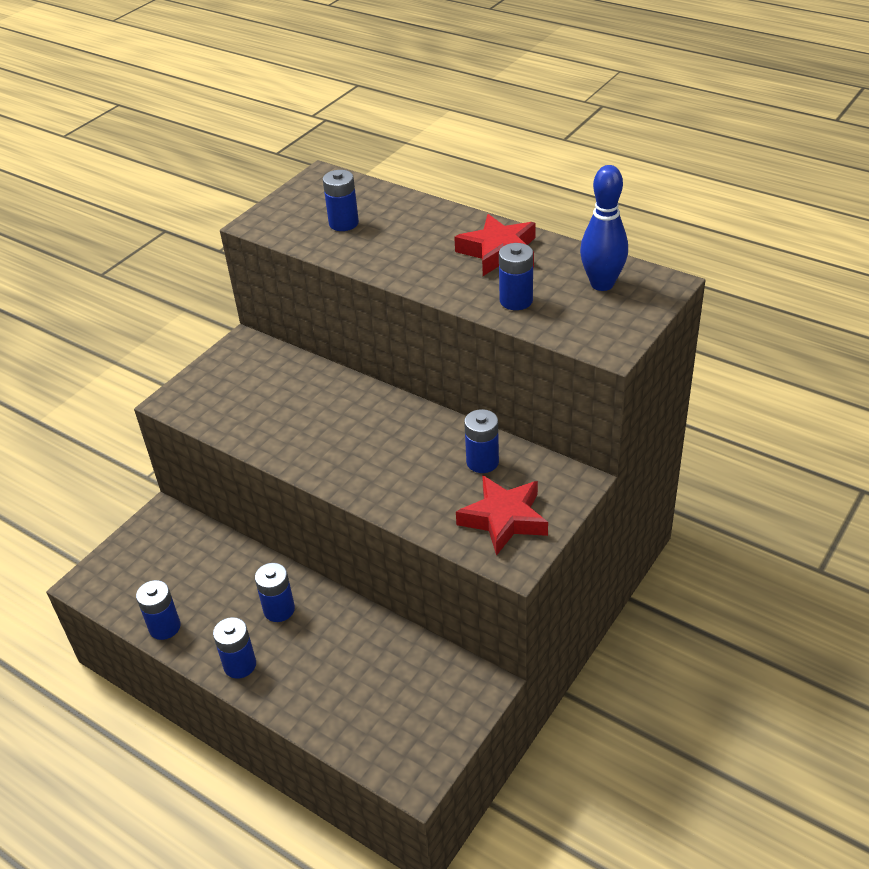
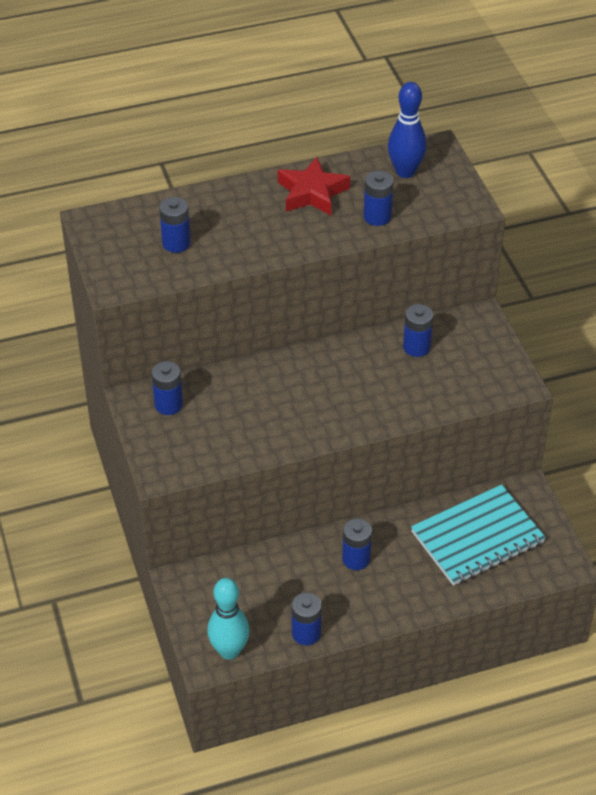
camera: 55 degrees left, 5 degrees up
(108, 589) = (229, 651): none -> turquoise bowling pin
(240, 665) = (386, 607): blue battery -> blue battery (168, 405)
(384, 683) = (477, 538): none -> turquoise notebook
(504, 519) = (479, 368): red star -> none

